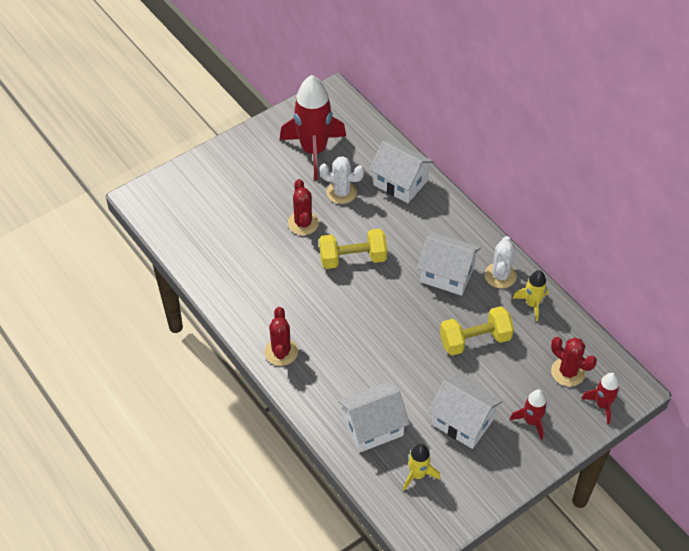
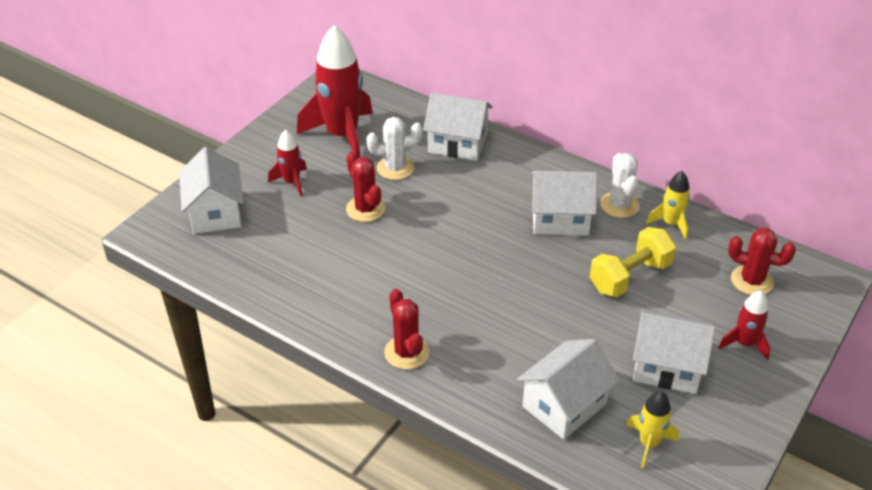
camera: 20 degrees left, 10 degrees down
(193, 195) = (215, 212): none -> white house
(353, 258) = (443, 230): yellow dumbbell -> none
(602, 405) = (810, 303): red rocket -> red rocket (292, 182)

